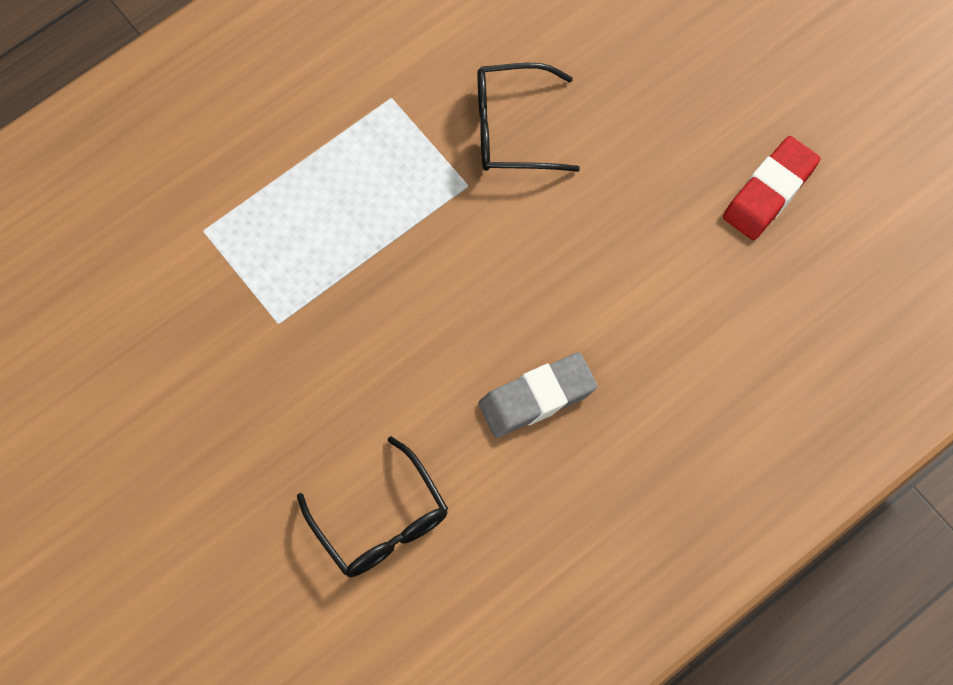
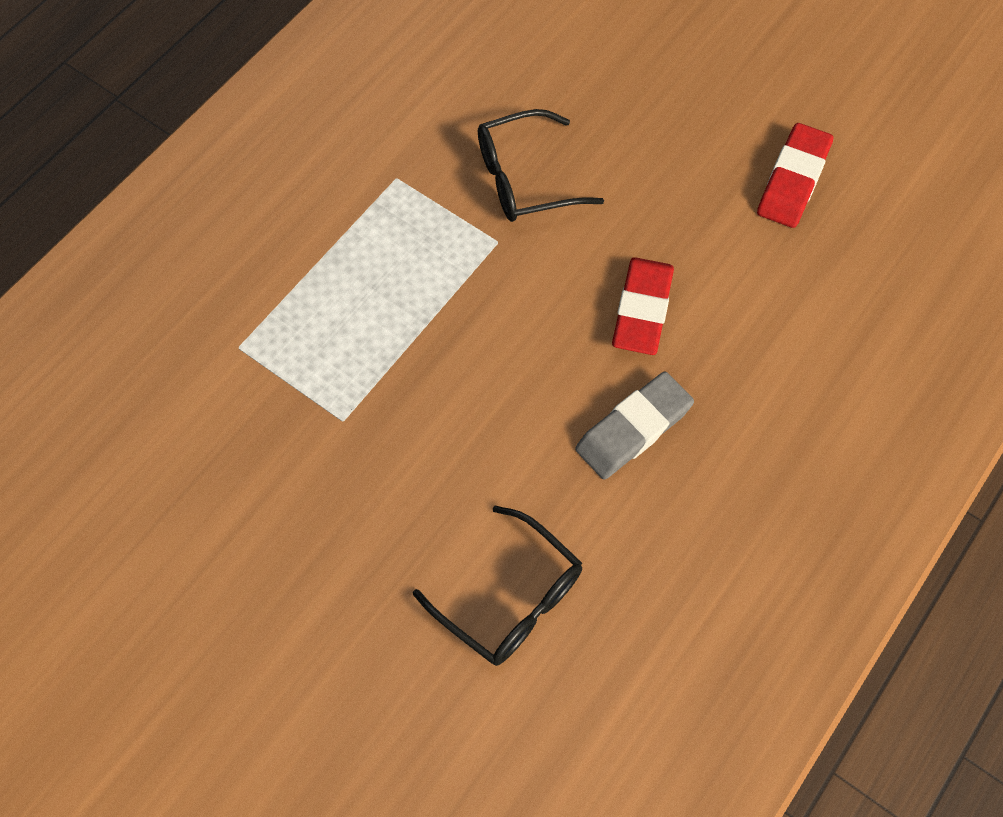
camera: 15 degrees left, 5 degrees down
(582, 286) = (642, 310): none -> red eraser

